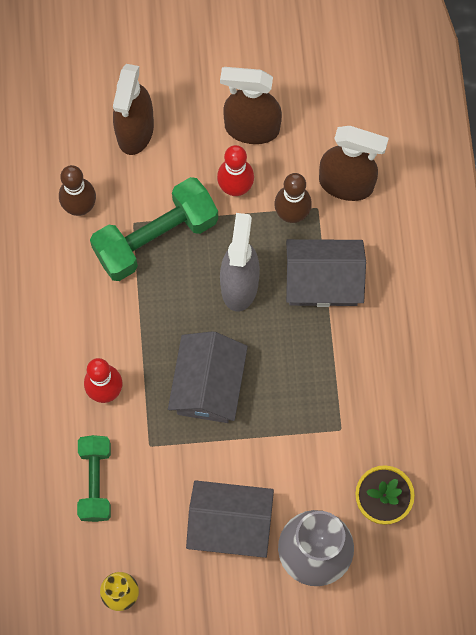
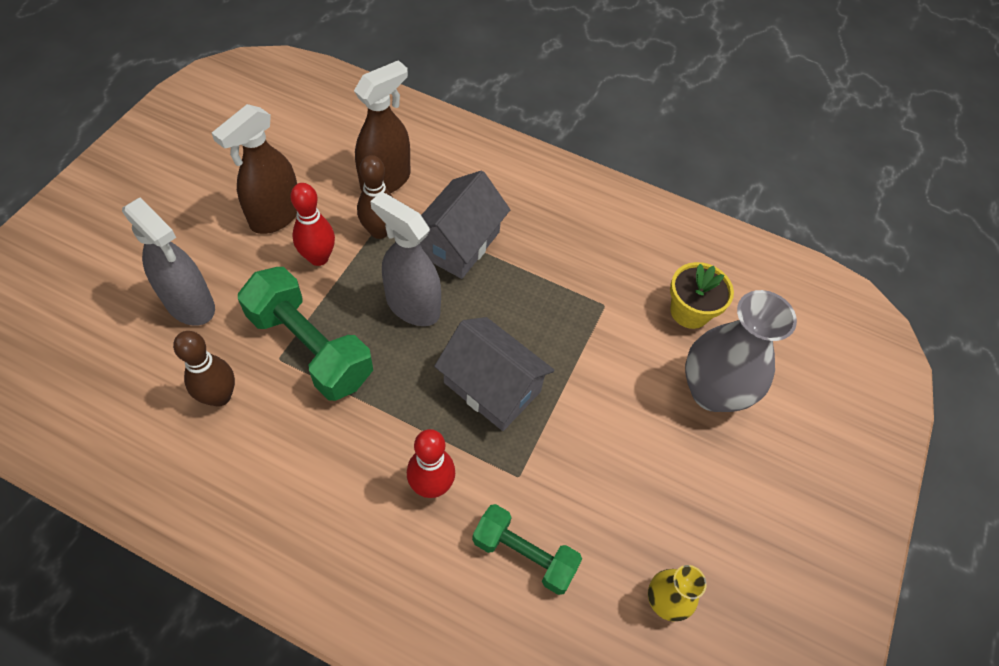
camera: 65 degrees left, 15 degrees down
(135, 131) = (190, 304): brown spray bottle -> grey spray bottle
(155, 237) = (310, 348): green dumbbell -> green dumbbell turned 45 degrees counterclockwise
(230, 524) = (644, 447): grey house -> none

